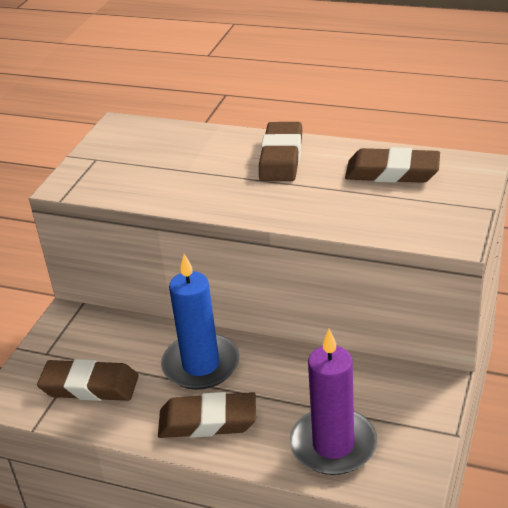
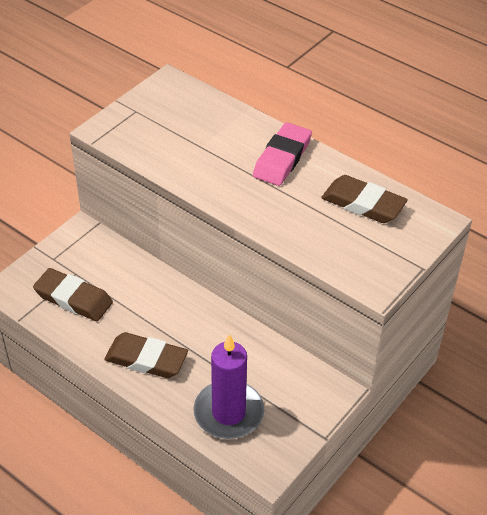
camera: 15 degrees right, 10 degrees up
(201, 365) = (163, 310): blue candle -> none
(281, 157) = (282, 158): brown eraser -> pink eraser

